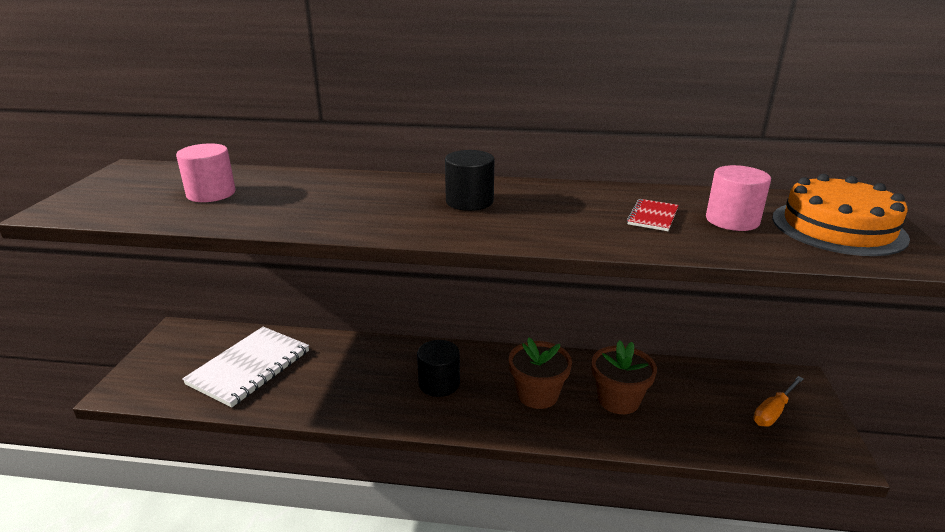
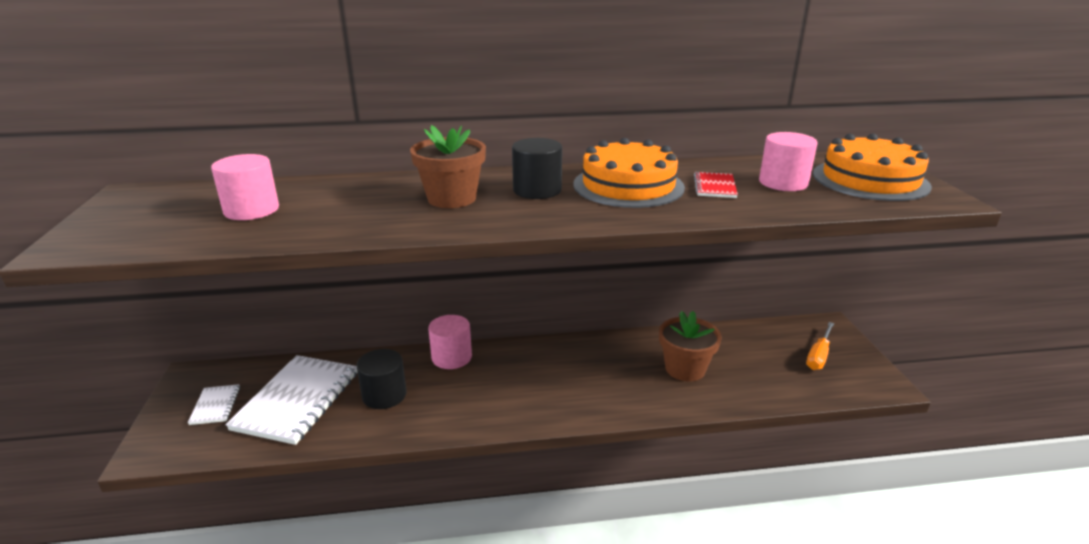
camera: 15 degrees left, 0 degrees up
(184, 360) = (215, 406): none -> white notebook
(396, 350) = (451, 357): none -> pink cylinder
(439, 383) = (509, 382): black cylinder -> black cylinder (384, 395)
(537, 395) = (609, 377): brown flower pot -> brown flower pot (452, 198)
(562, 206) = (628, 185): none -> orange cake

